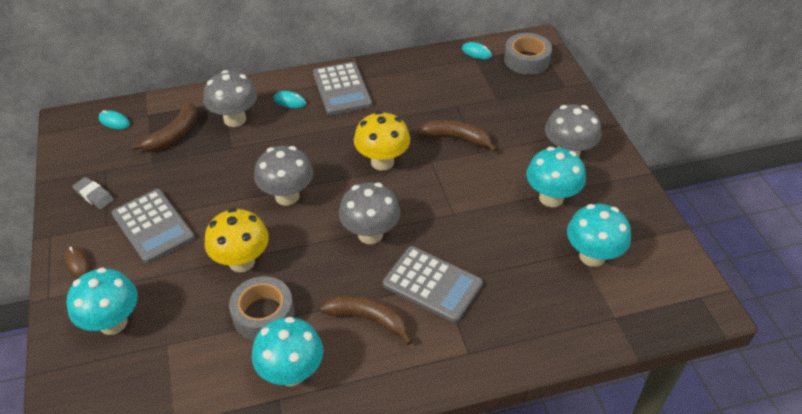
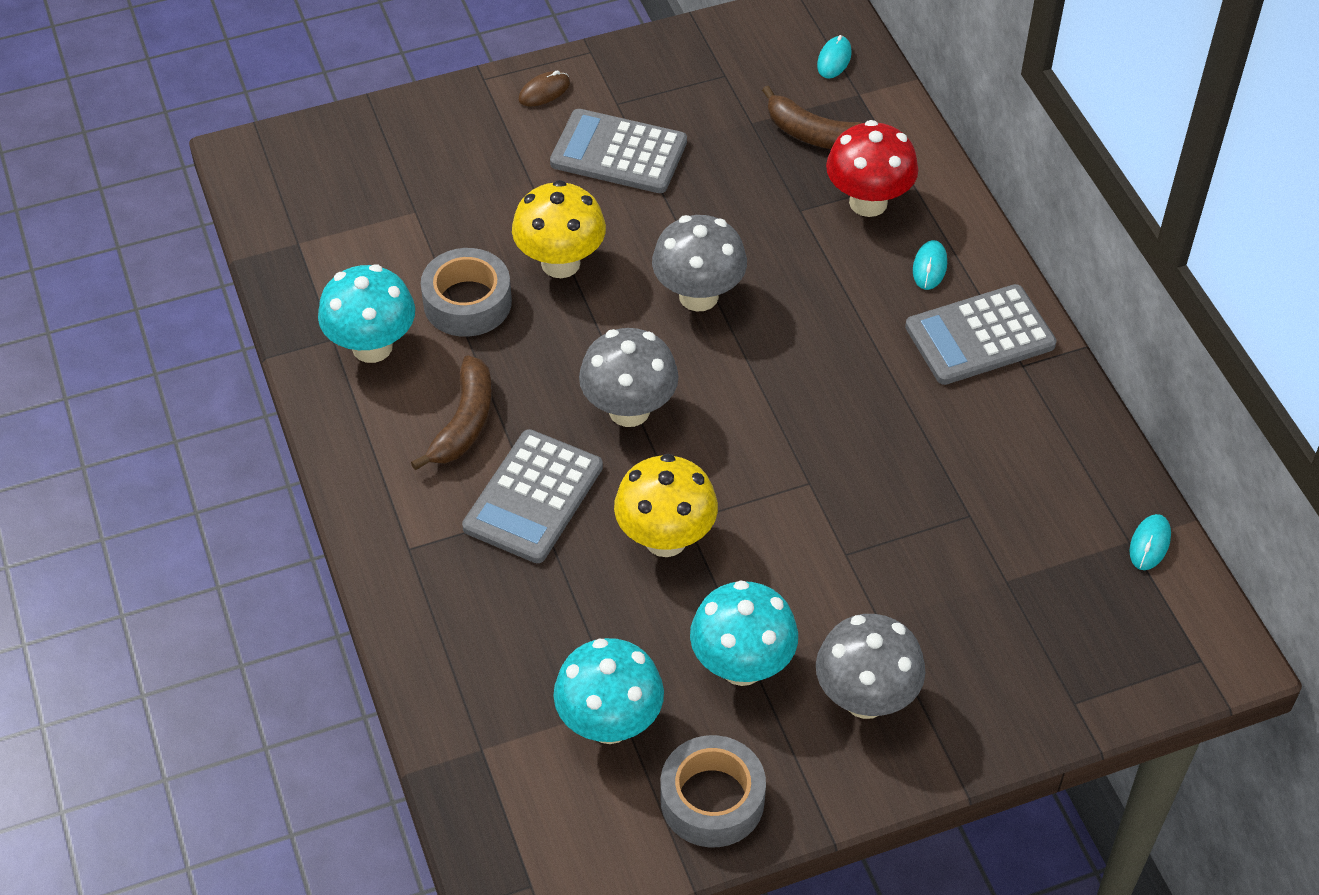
camera: 85 degrees right, 5 degrees up
(94, 195) = (671, 76): grey eraser -> none
(113, 323) = (447, 151): turquoise mushroom -> none
(153, 226) = (618, 153): grey calculator -> grey calculator turned 60 degrees clockwise
(235, 119) = (868, 202): grey mushroom -> red mushroom
(382, 162) = (797, 412): yellow mushroom -> yellow mushroom (665, 539)
(456, 139) = (875, 517): brown banana -> none
(526, 60) = (1147, 634): grey tape -> grey tape (712, 800)

